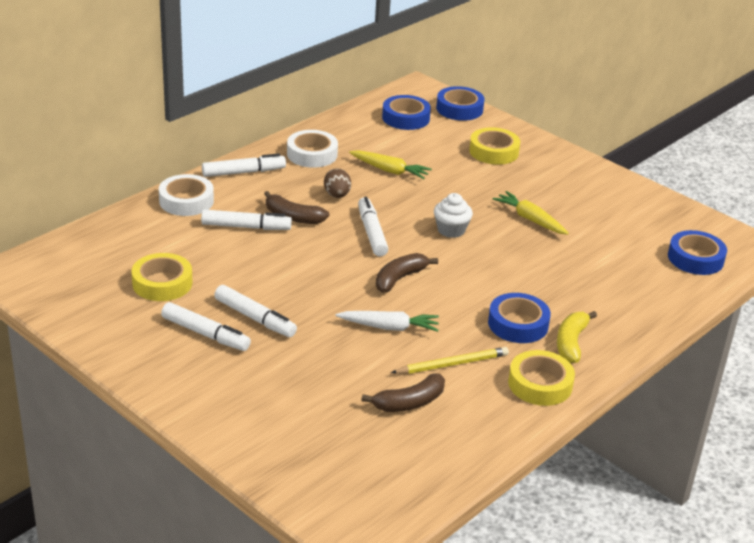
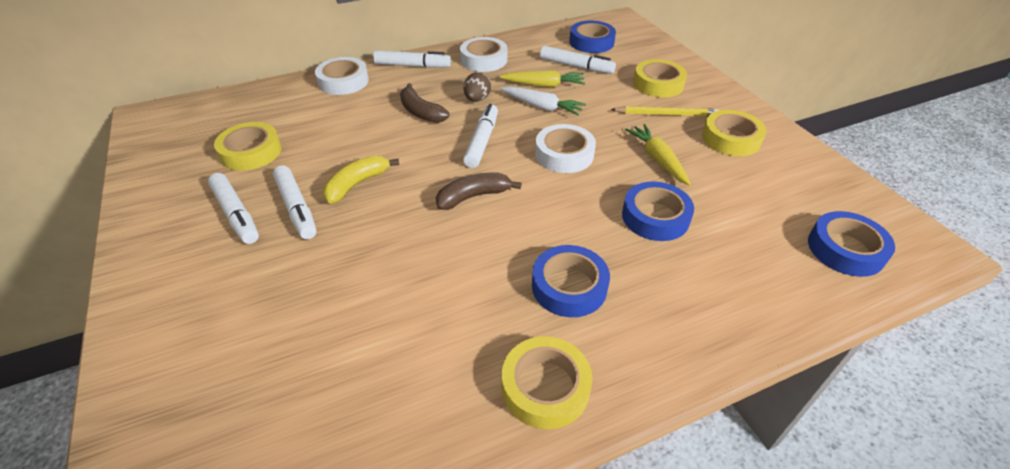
camera: 25 degrees right, 10 degrees up
(246, 227) = (371, 114): white marker -> white marker (576, 66)
(389, 170) = (543, 85): yellow carrot -> yellow carrot turned 45 degrees counterclockwise
(389, 327) = (419, 253): white carrot -> white carrot (541, 107)
(409, 402) = (365, 365): brown banana -> none
(451, 230) = (564, 154): white cupcake -> white tape
(452, 364) = (454, 323): yellow pencil -> yellow pencil (666, 114)
(459, 109) = (647, 42): blue tape -> blue tape (655, 217)
(571, 343) = (622, 332): yellow banana -> yellow banana (357, 184)
(580, 191) = (731, 139): none -> yellow tape

